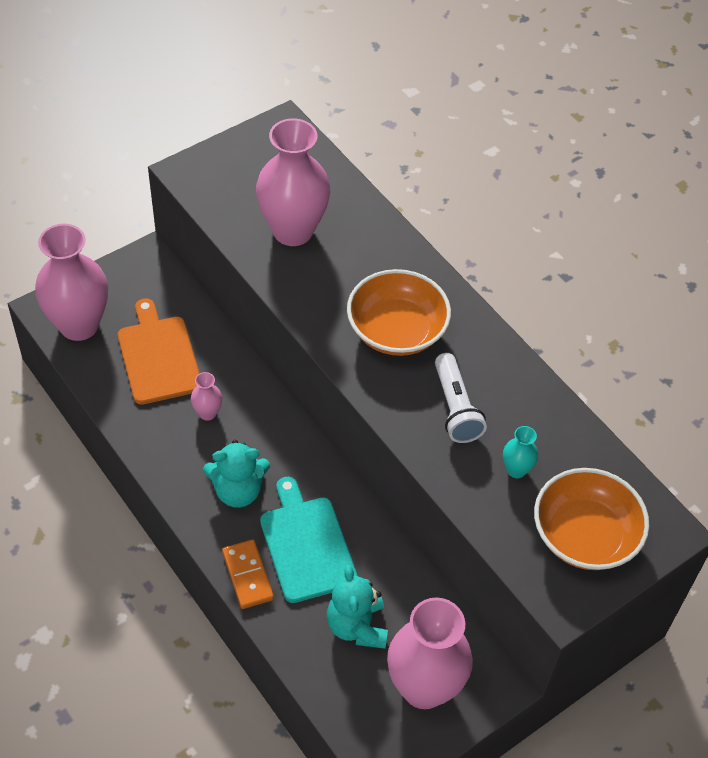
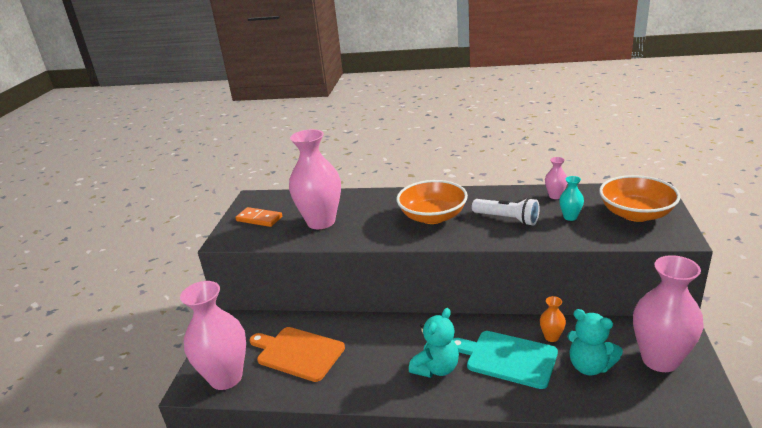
camera: 40 degrees left, 25 degrees down
(207, 413) = (365, 352): pink vase -> pink vase (555, 196)
(248, 575) = (506, 397): orange domino -> orange domino (259, 219)
(375, 567) = (551, 337): none -> orange vase

